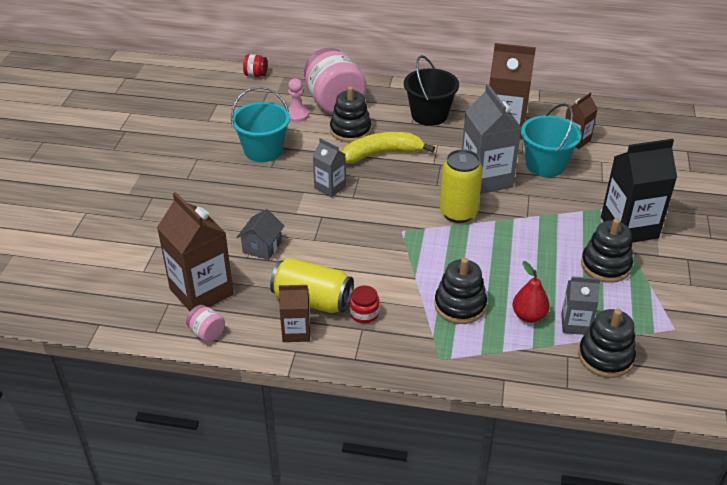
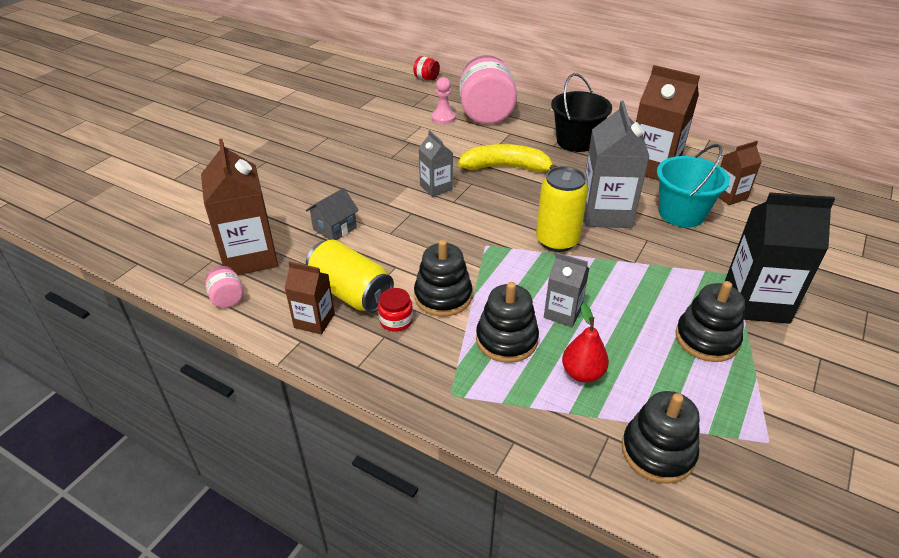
camera: 20 degrees right, 0 degrees up
(263, 150) = (392, 142): turquoise bucket -> none
(350, 130) = (487, 140): black stacking toy -> black stacking toy (443, 296)
(575, 324) = (636, 399): grey carton -> grey carton (562, 313)

